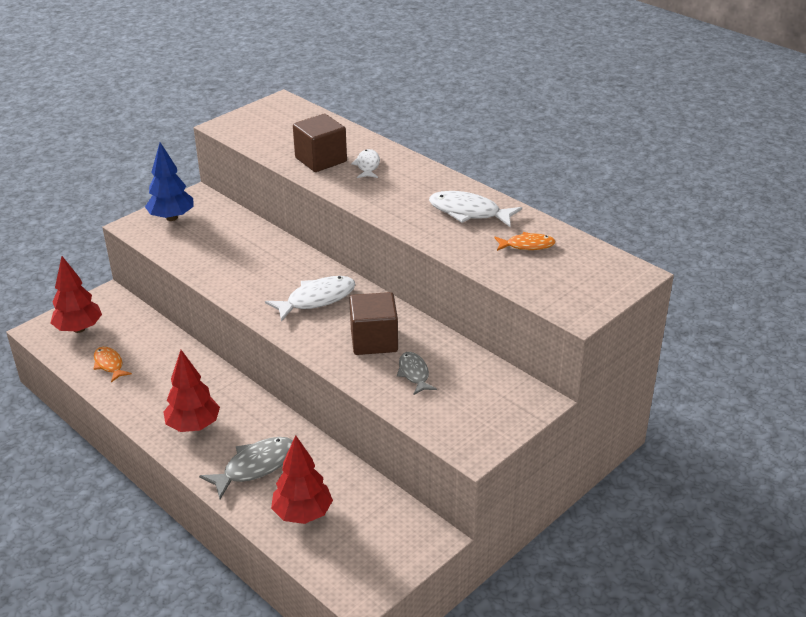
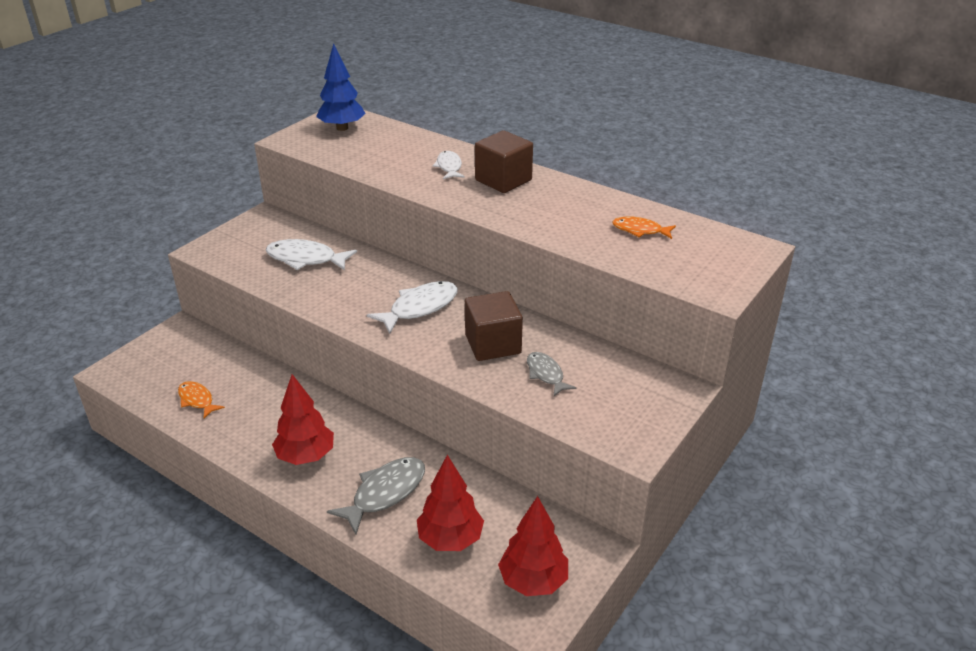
camera: 10 degrees left, 0 degrees up
(79, 329) = (155, 365): red tree -> red tree (533, 581)
(172, 218) = (242, 239): blue tree -> blue tree (342, 128)
(321, 160) = (399, 165): brown cube -> brown cube (503, 180)
(468, 212) = (568, 203): white fish -> white fish (305, 259)
(527, 245) = (640, 230): orange fish -> orange fish turned 150 degrees counterclockwise

